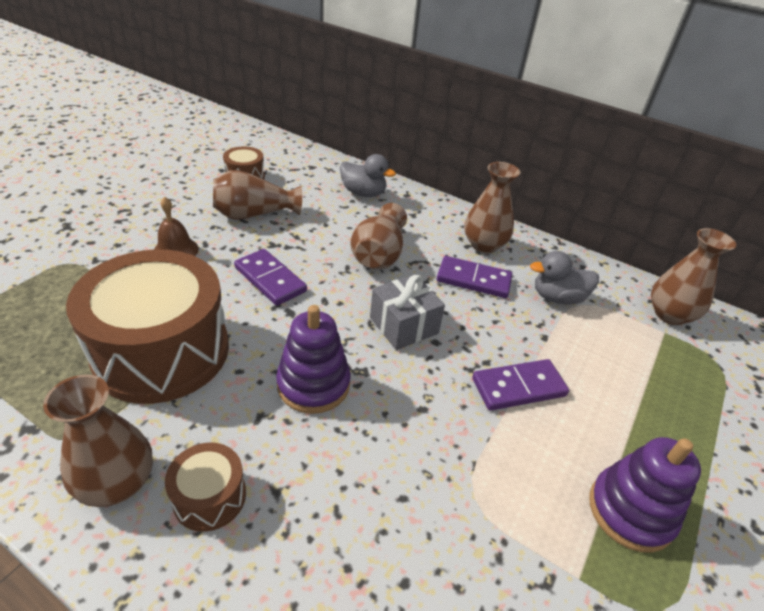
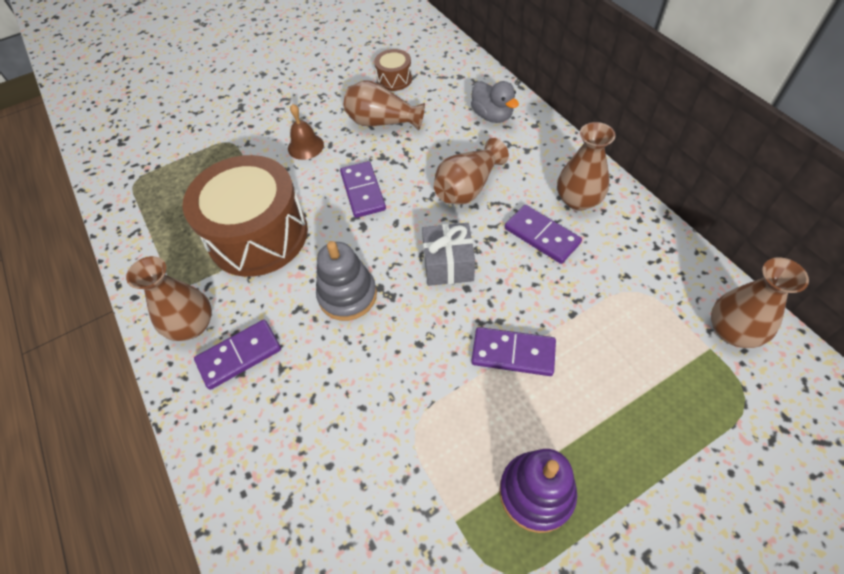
camera: 35 degrees right, 15 degrees up
(210, 497) = (239, 356): brown drum -> purple domino
(313, 384) = (347, 295): purple stacking toy -> grey stacking toy
(557, 298) = (616, 277): grey duck -> none

